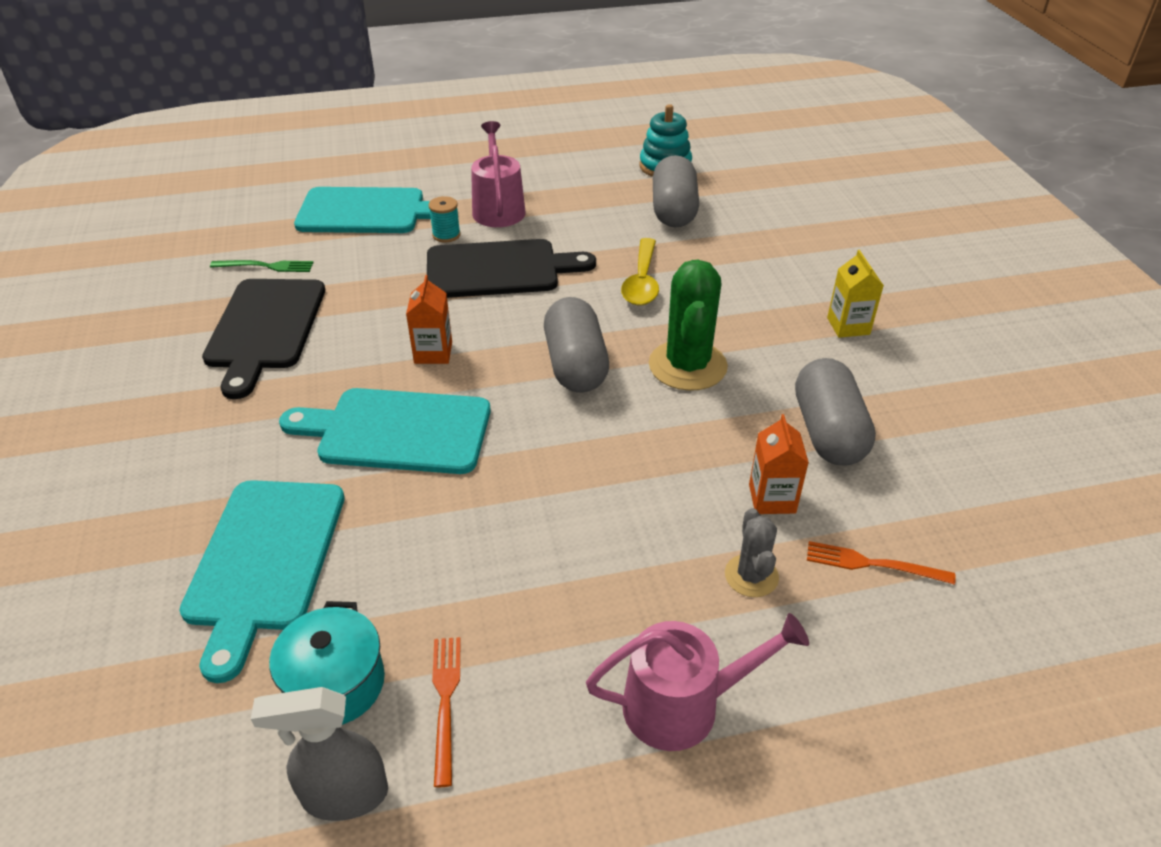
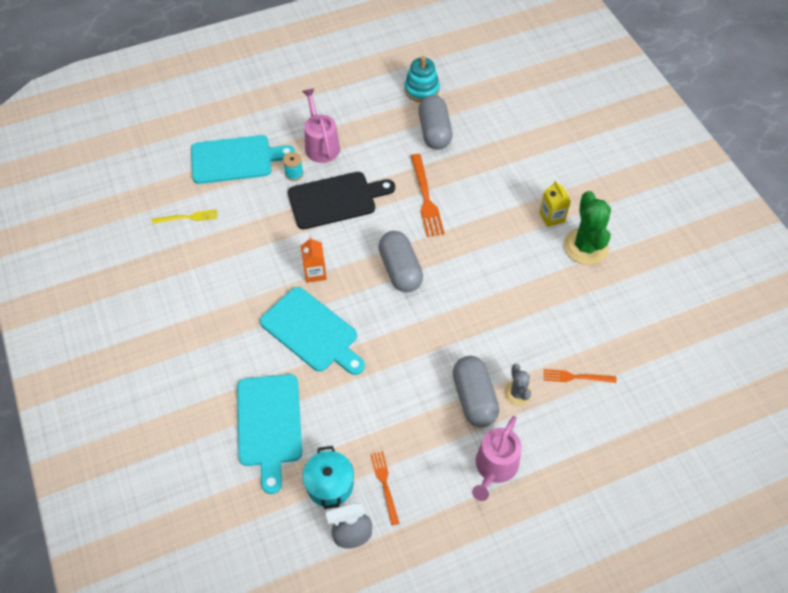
camera: 10 degrees left, 15 degrees up
(265, 266) = (187, 217): green fork -> yellow fork
(265, 328) = (207, 269): black cutting board -> none
(397, 431) = (312, 332): turquoise cutting board -> turquoise cutting board turned 135 degrees counterclockwise
(642, 282) = (426, 198): yellow spoon -> orange fork
(682, 705) = (494, 467): pink watering can -> pink watering can turned 135 degrees clockwise
(687, 366) = (464, 261): green cactus -> green cactus (585, 246)
(772, 498) = (522, 345): orange carton -> none
(828, 432) = (547, 297): grey capsule -> grey capsule (474, 398)

